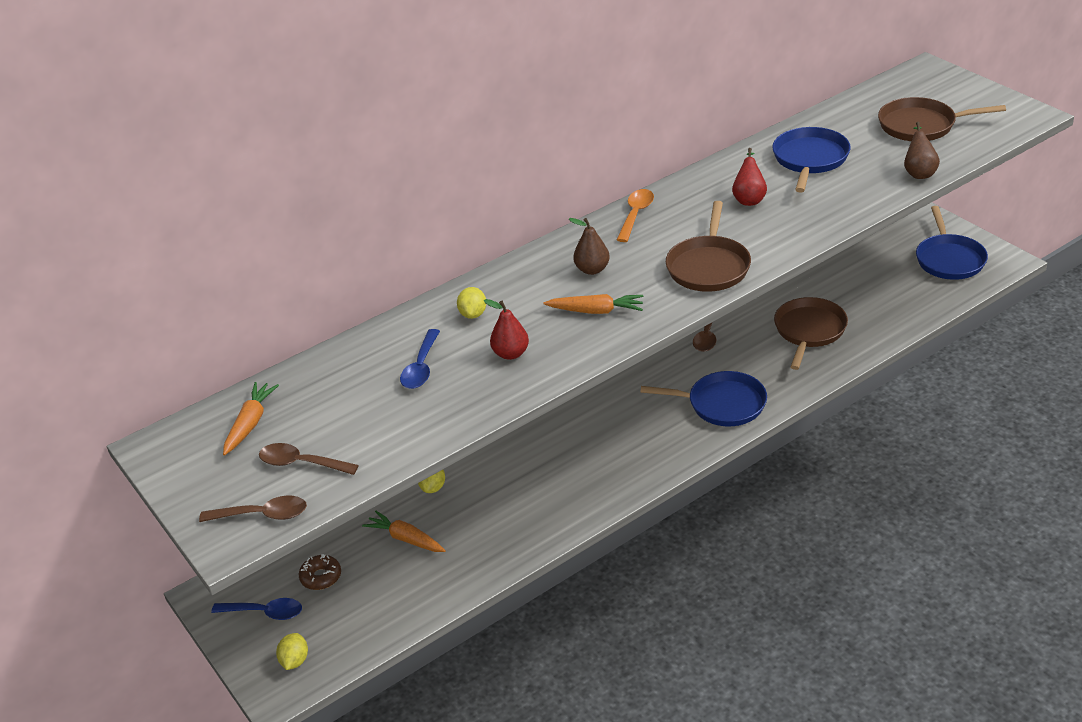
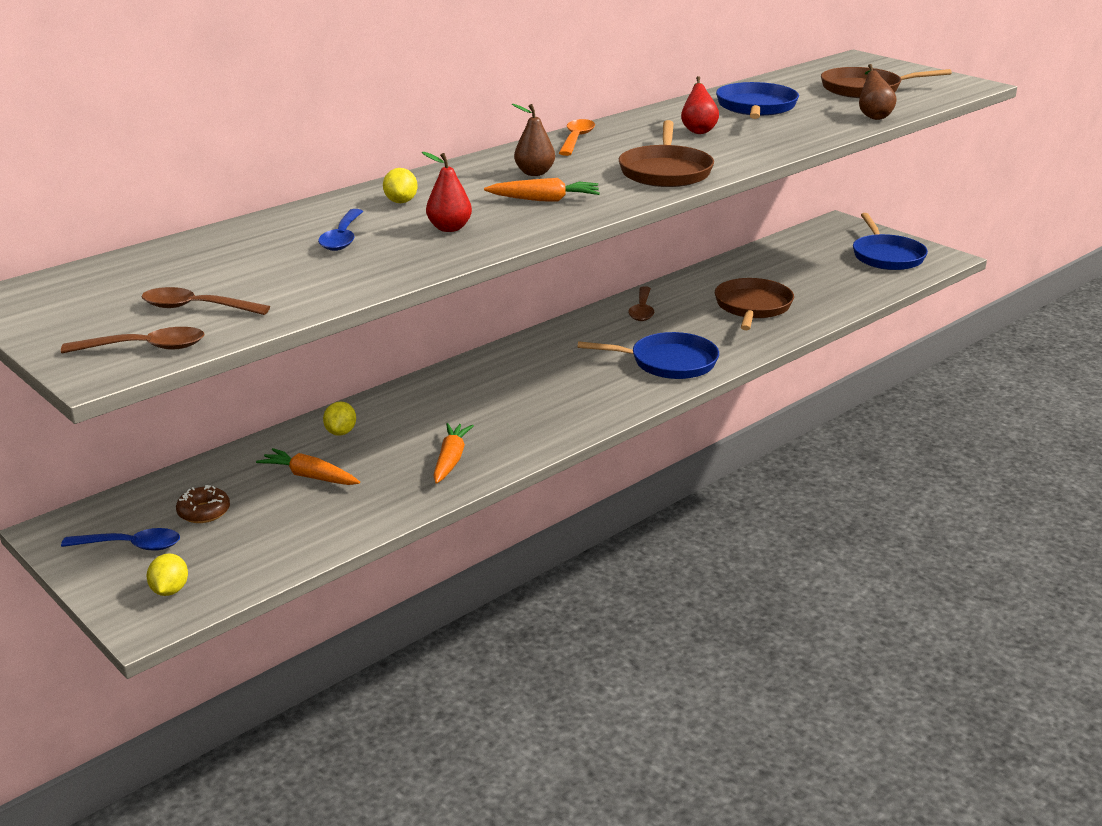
camera: 10 degrees left, 10 degrees down
(250, 423) = (130, 278): orange carrot -> orange carrot (450, 460)

